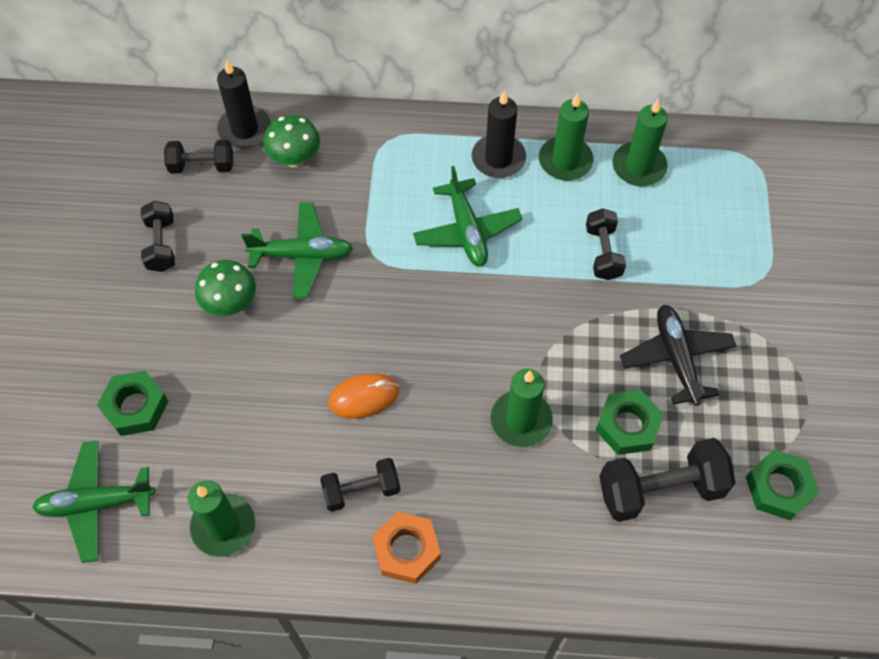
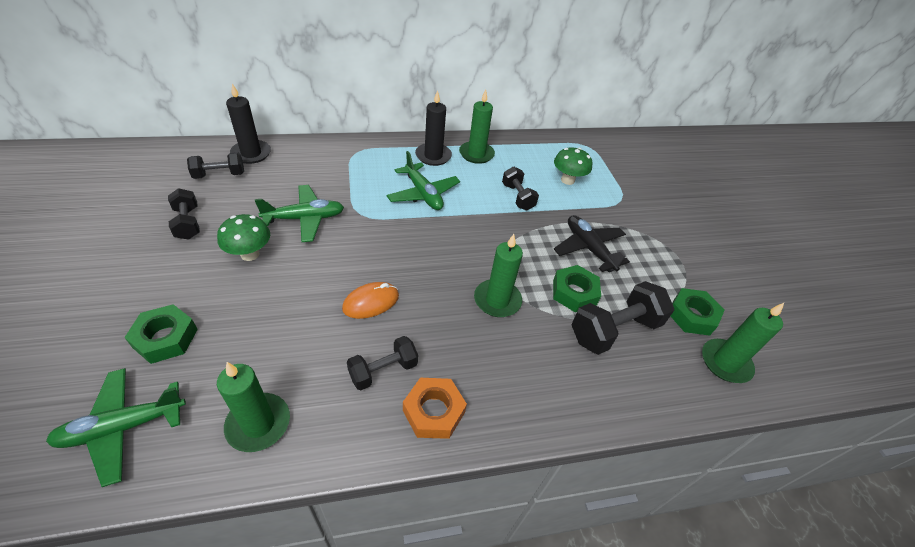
camera: 20 degrees left, 15 degrees down
(295, 159) = (291, 166): green mushroom -> green mushroom (567, 180)
(638, 166) = (522, 153): green candle -> green candle (725, 363)

